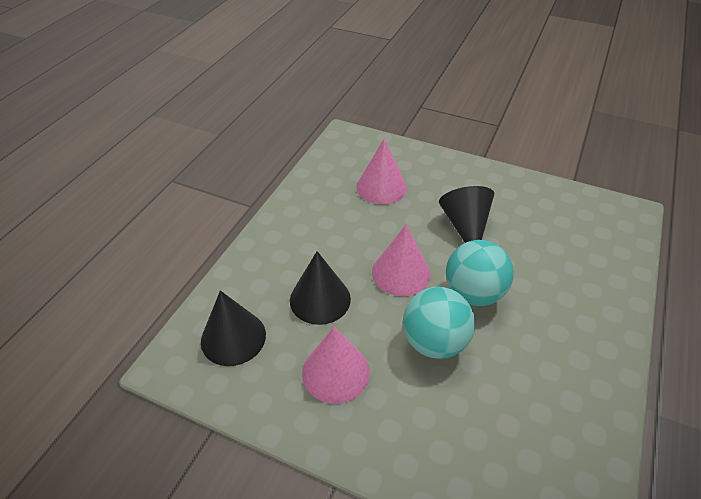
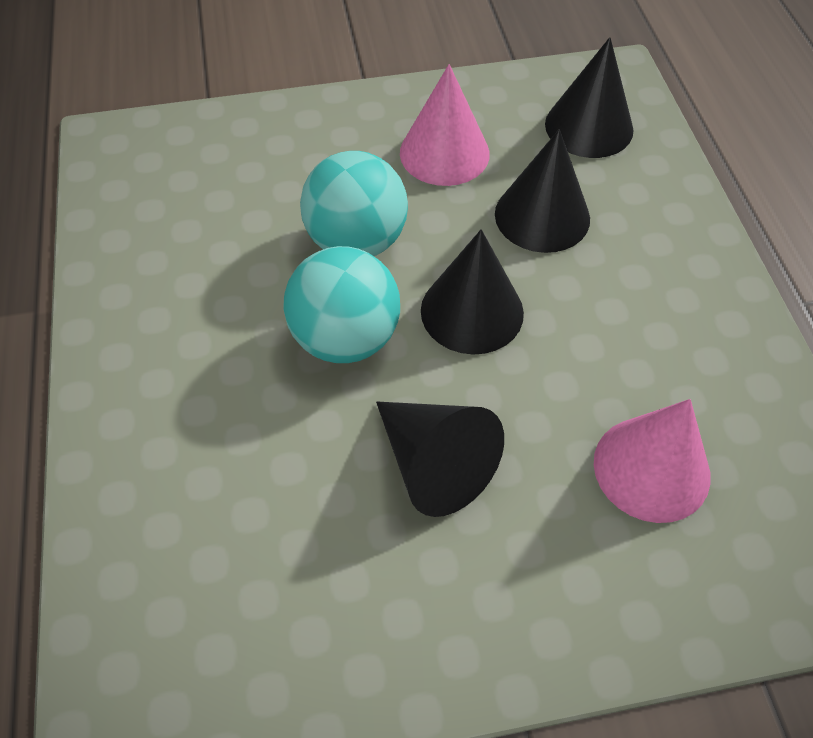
camera: 145 degrees right, 10 degrees up
(401, 273) = (472, 311): pink cone -> black cone

